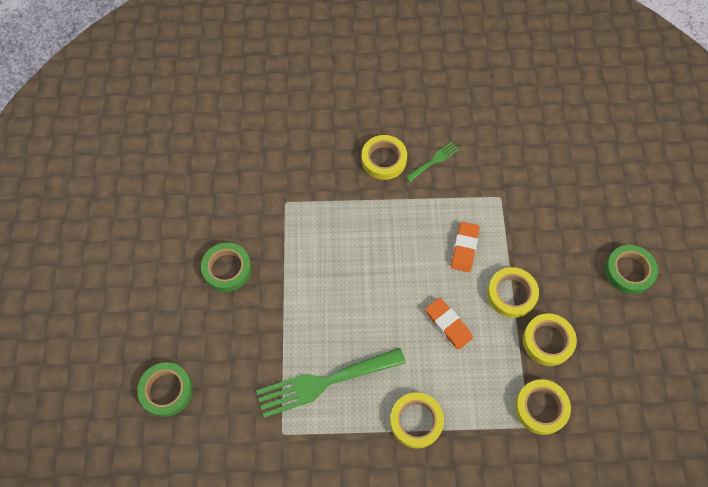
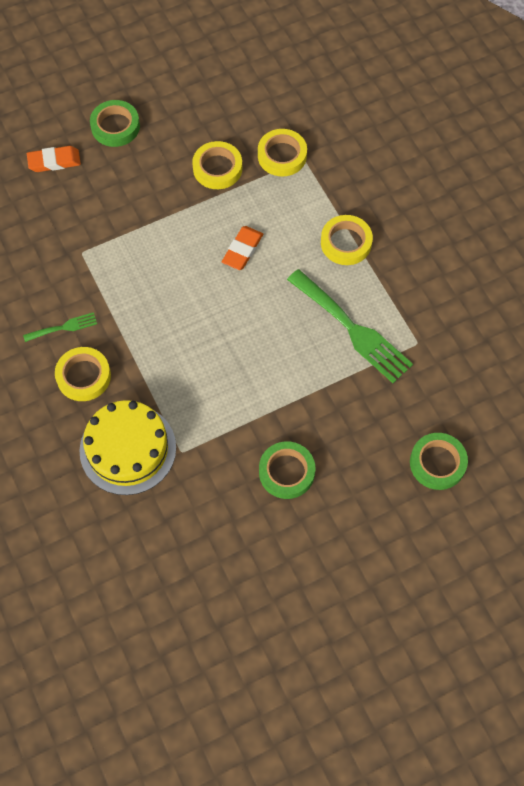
camera: 115 degrees left, 0 degrees up
(307, 167) = (128, 449): none -> yellow cake
(434, 161) = (64, 327): green fork -> green fork turned 135 degrees clockwise
(464, 248) = (155, 264): orange eraser -> orange eraser (54, 161)
(511, 294) = (185, 210): yellow tape -> none

